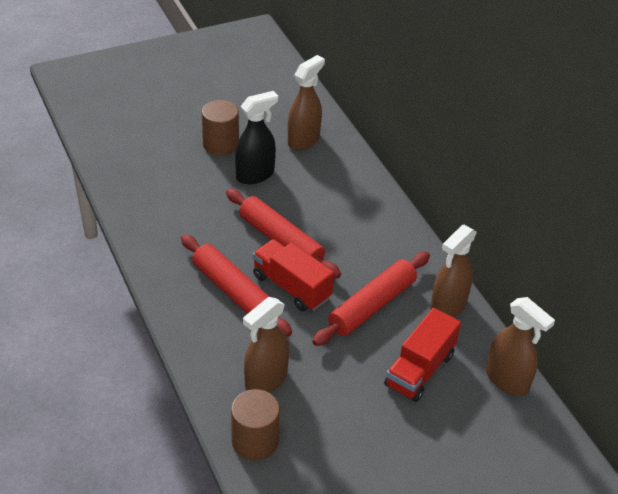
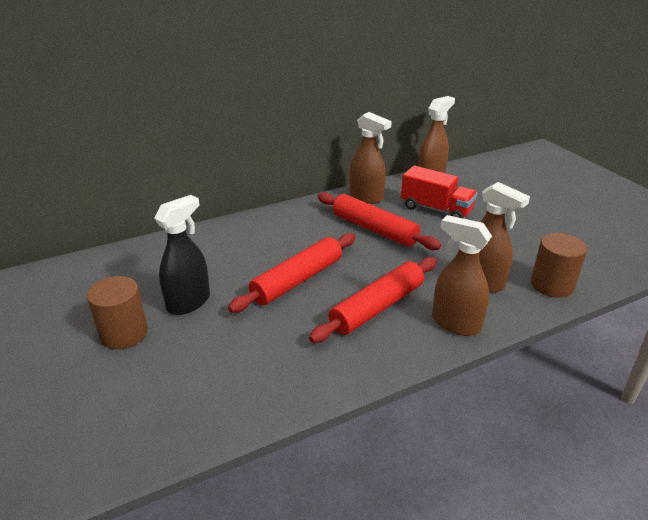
camera: 90 degrees left, 10 degrees down
(255, 175) = (189, 302): black spray bottle -> black spray bottle turned 75 degrees clockwise
(291, 287) = (361, 271): red truck -> none
(303, 140) = (134, 270): brown spray bottle -> brown spray bottle (455, 323)

